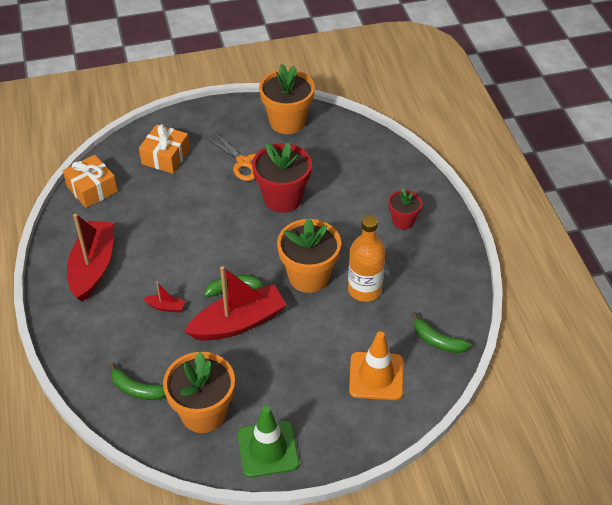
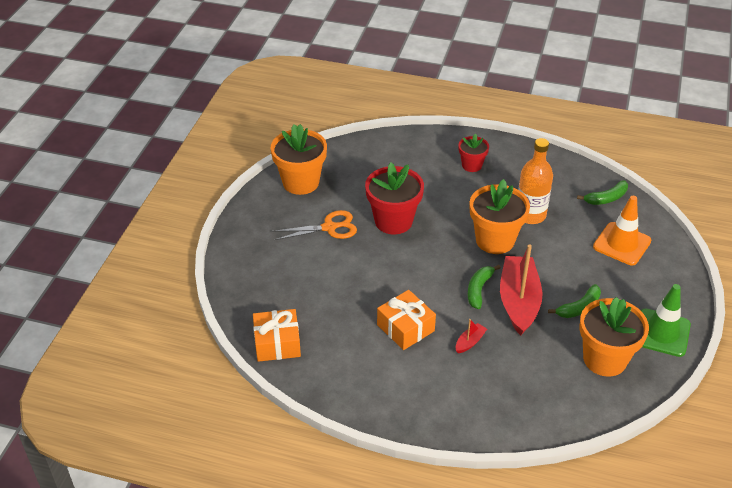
camera: 60 degrees left, 5 degrees down
(93, 267) = (385, 377): red boat -> none
(137, 389) = (555, 394): green banana -> green banana (579, 308)
(166, 157) = (277, 275): orange gift -> orange gift (405, 328)

